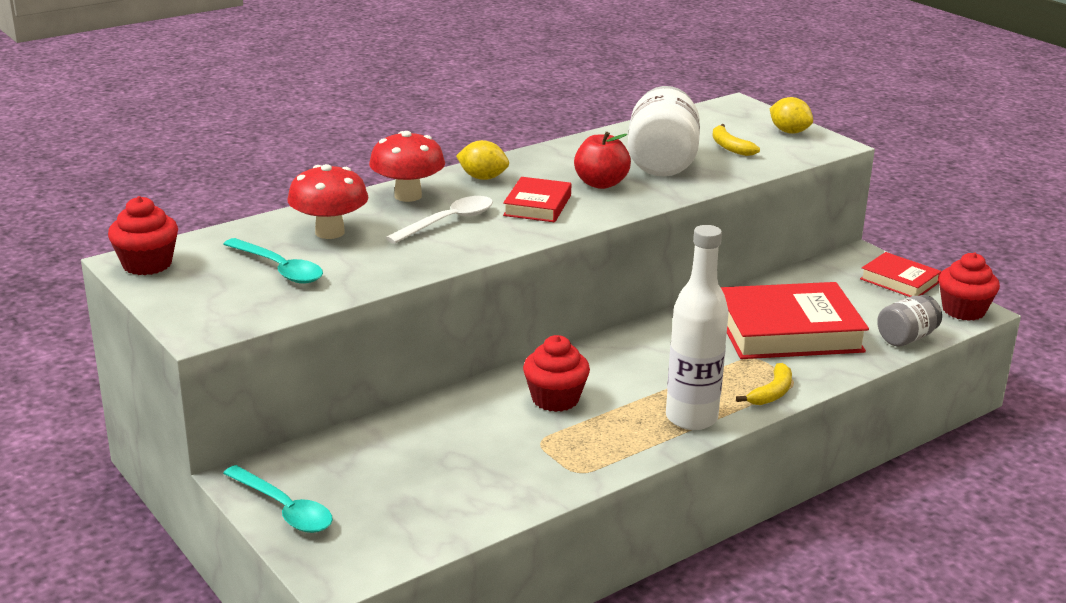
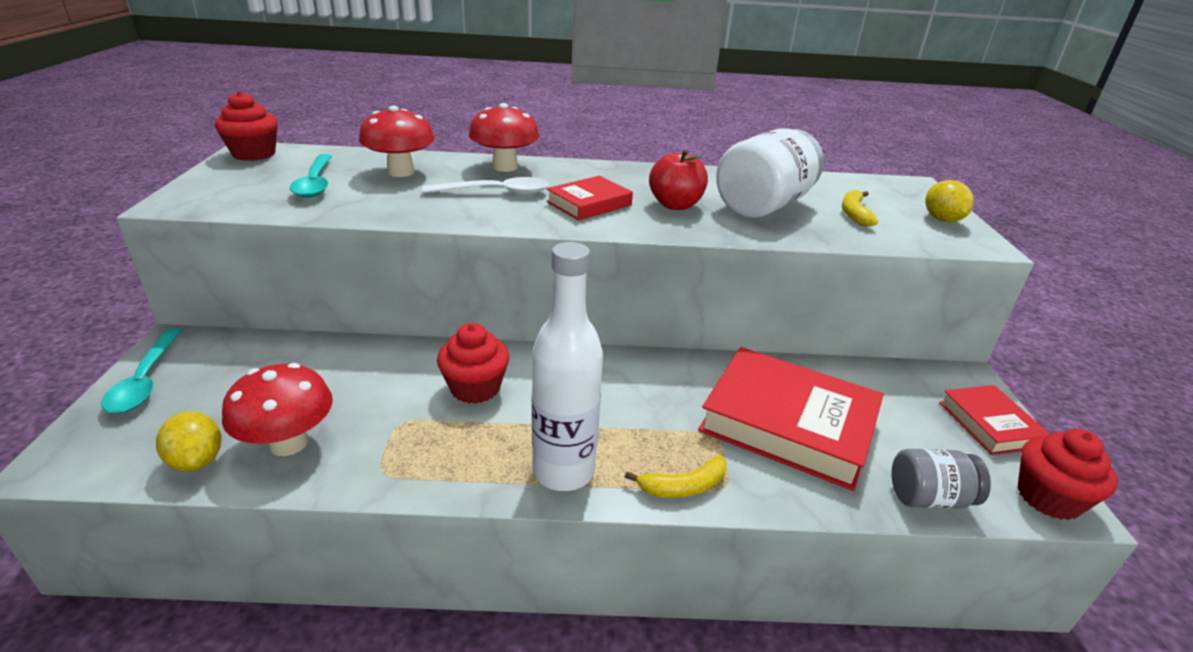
camera: 35 degrees right, 5 degrees up
(483, 178) = (584, 172): yellow lemon -> yellow lemon (197, 460)
(484, 488) = (288, 443): none -> red mushroom

